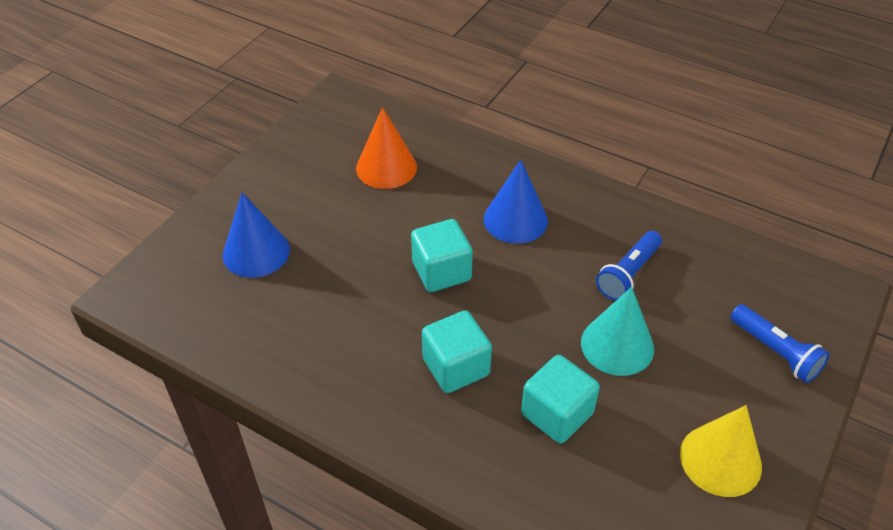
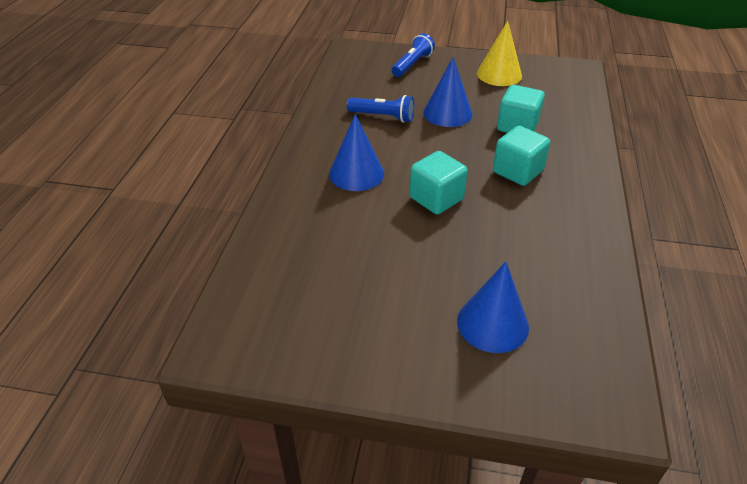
camera: 110 degrees left, 5 degrees down
(386, 167) = (326, 266): orange cone -> none
(617, 345) = (447, 113): turquoise cone -> blue cone

